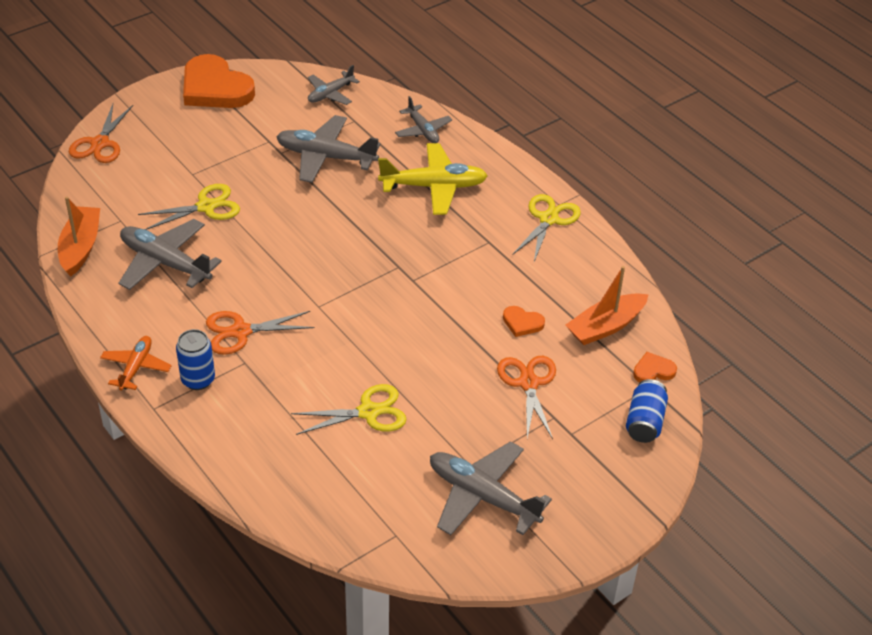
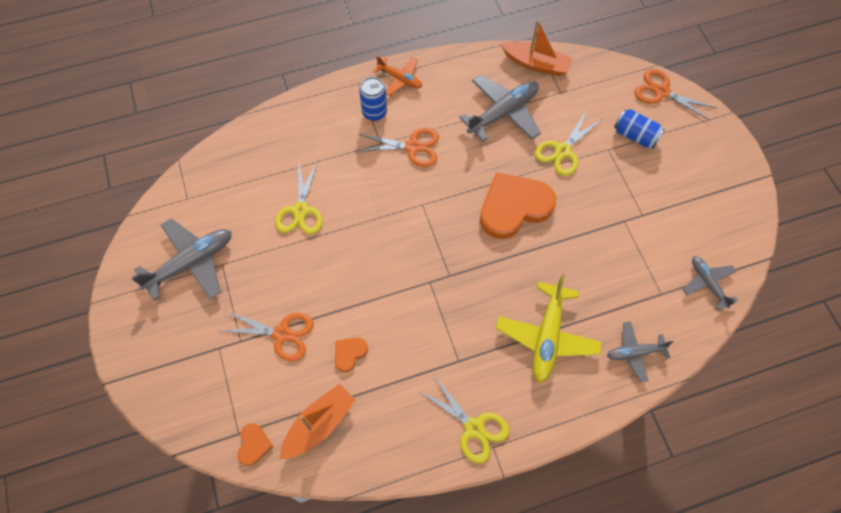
camera: 110 degrees right, 20 degrees up
(206, 207) = (563, 151): yellow scissors -> yellow scissors turned 45 degrees clockwise
(215, 88) = (730, 188): orange heart -> orange heart (514, 207)
(241, 332) = (412, 147): orange scissors -> orange scissors turned 90 degrees clockwise
(325, 157) = (610, 255): grey plane -> none
(605, 327) = (319, 424): orange boat -> orange boat turned 60 degrees clockwise
(645, 422) = (204, 412): blue can -> blue can (635, 136)

